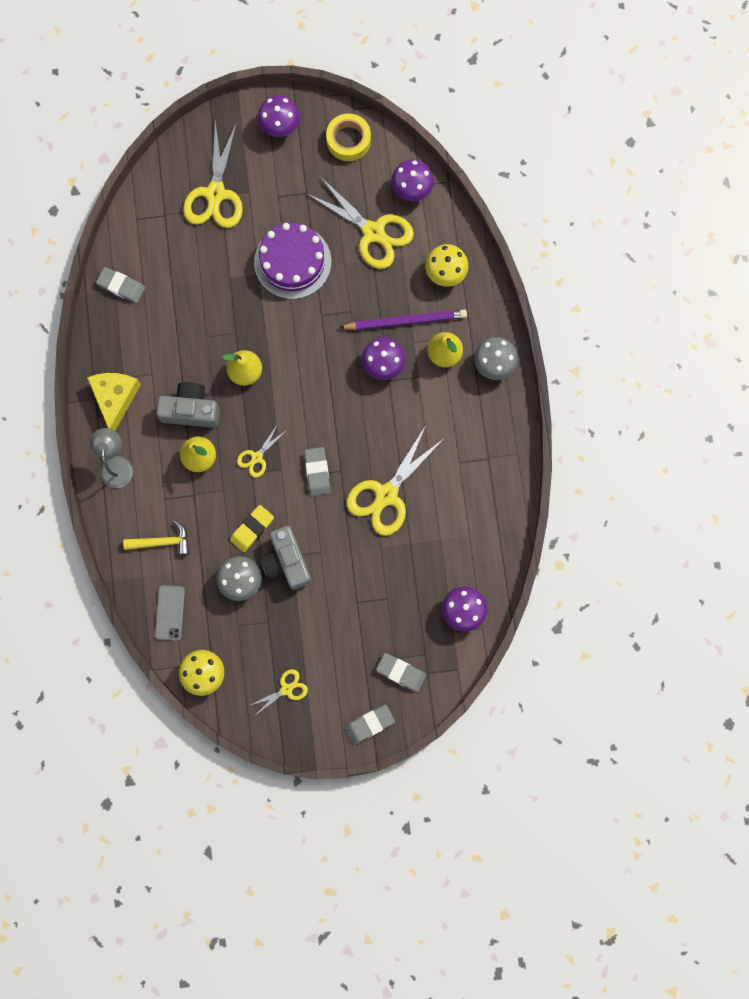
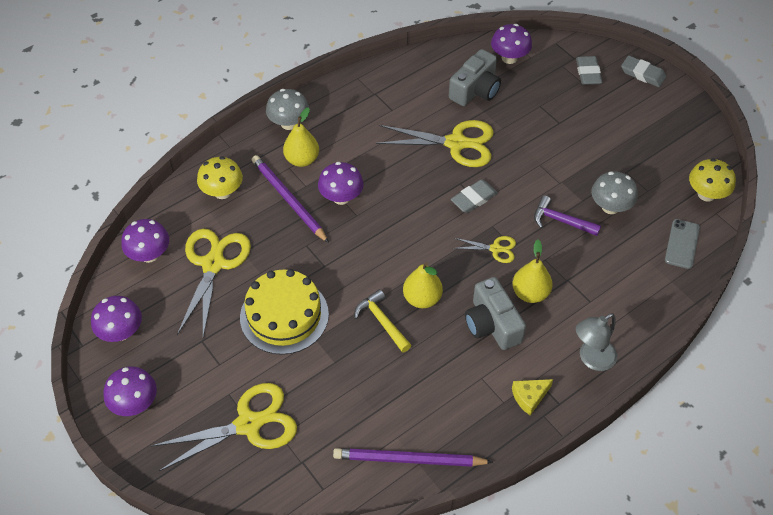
camera: 120 degrees left, 25 degrees down
(115, 398) = (529, 397): yellow cheese -> yellow cheese, size x0.59
(121, 286) = (409, 460): grey eraser -> purple pencil
(162, 542) = (628, 282): yellow hammer -> yellow hammer (381, 321)
(169, 613) = (682, 244): grey phone -> grey phone turned 45 degrees counterclockwise
(252, 529) = (560, 221): yellow eraser -> purple hammer
(286, 561) = (567, 183): grey camera -> grey camera (475, 90)
(286, 689) = (666, 135): yellow scissors -> none
(292, 262) = (284, 315): purple cake -> yellow cake
(348, 140) = (121, 332): yellow tape -> purple mushroom

